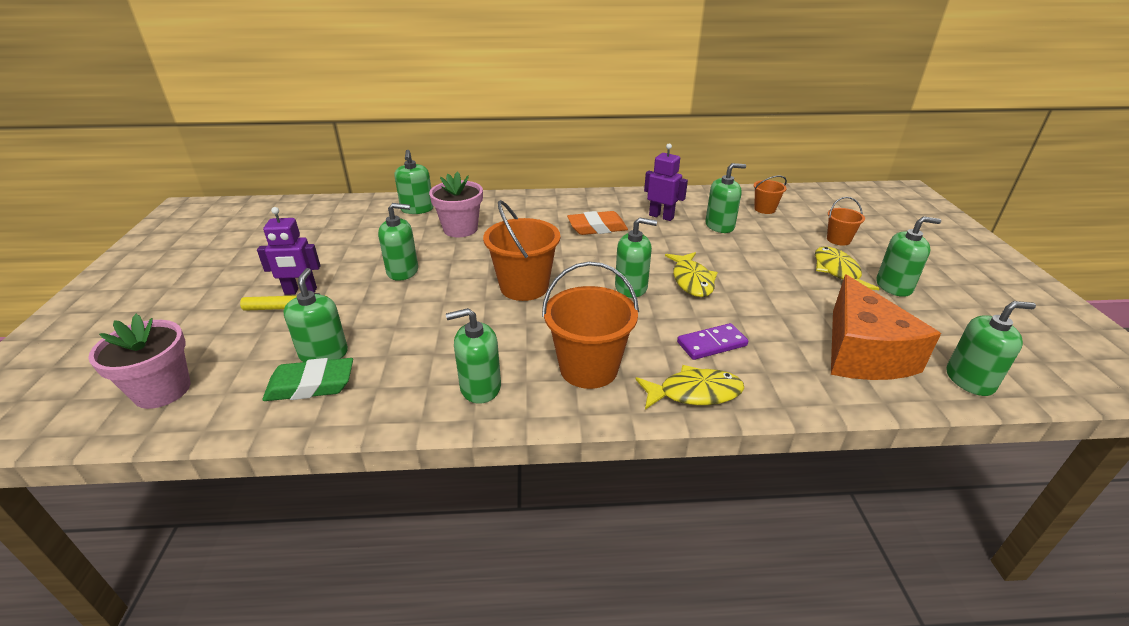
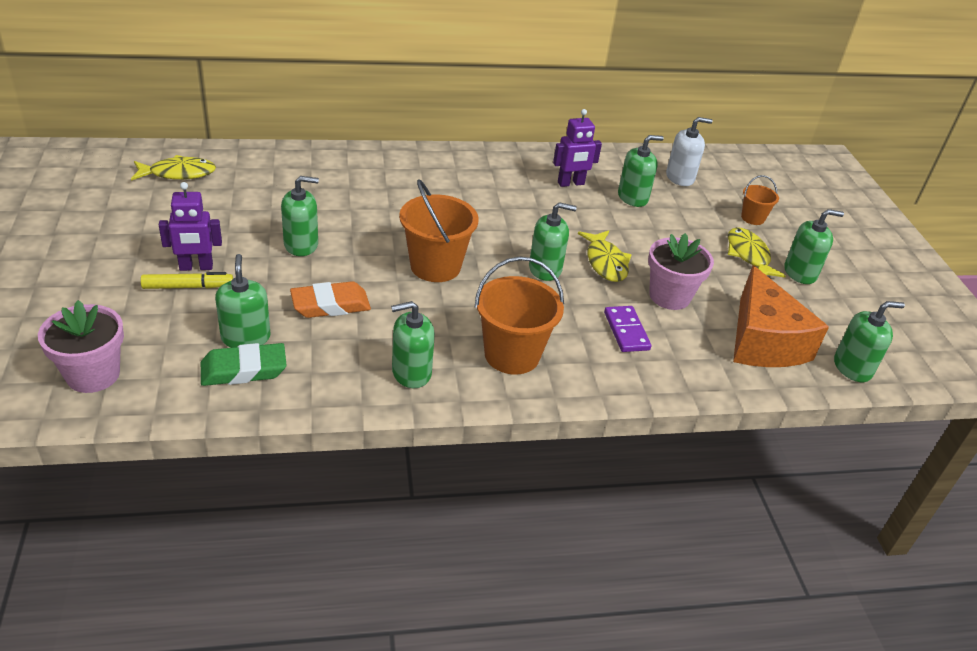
camera: 10 degrees left, 5 degrees up
(417, 209) = (296, 164): green soap dispenser -> none
(460, 229) = (352, 193): pink flower pot -> pink flower pot (669, 296)
(597, 228) = (503, 196): orange eraser -> orange eraser (330, 305)
(661, 216) = (571, 183): purple robot -> purple robot turned 135 degrees clockwise
(694, 393) = (611, 378): yellow fish -> yellow fish (178, 173)
(711, 344) = (626, 331): purple domino -> purple domino turned 75 degrees counterclockwise
(764, 209) = (680, 177): orange bucket -> white soap dispenser

